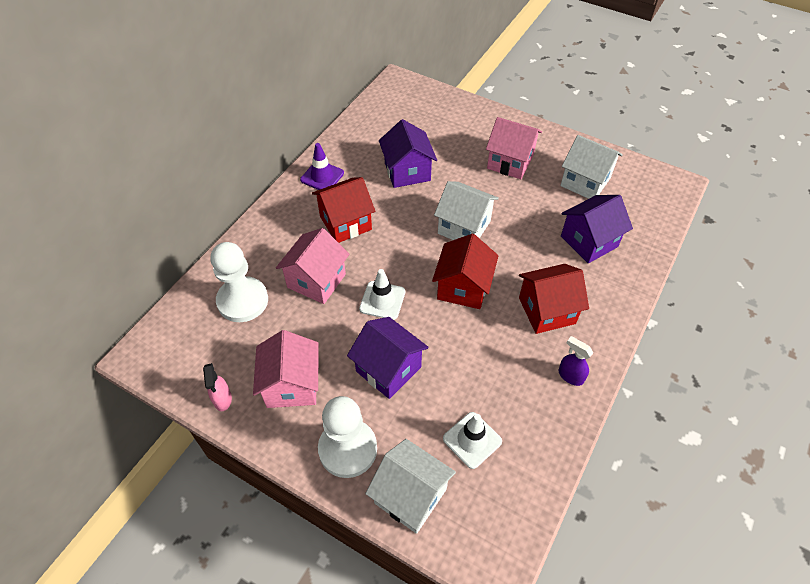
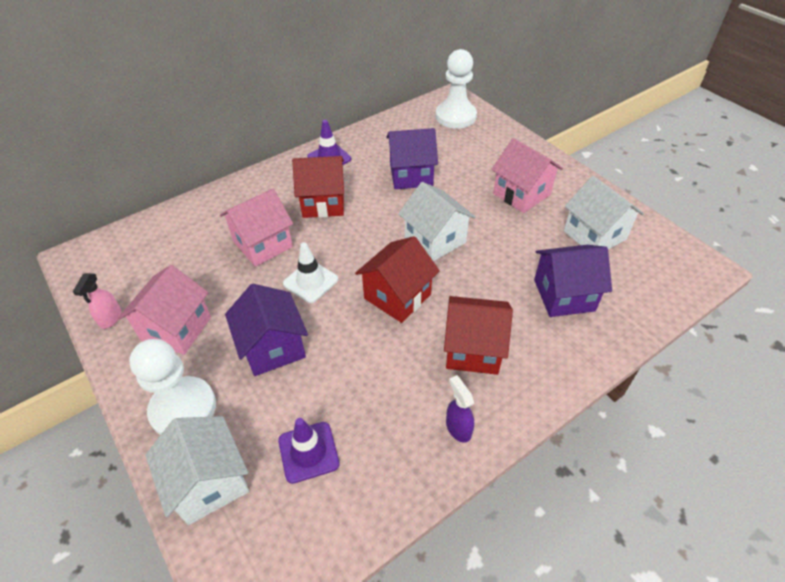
camera: 25 degrees right, 5 degrees down
(243, 301) = (188, 240): white pawn -> white pawn (455, 116)
(407, 172) = (411, 175): purple house -> purple house turned 75 degrees clockwise
(472, 440) = (308, 452): white traffic cone -> purple traffic cone

